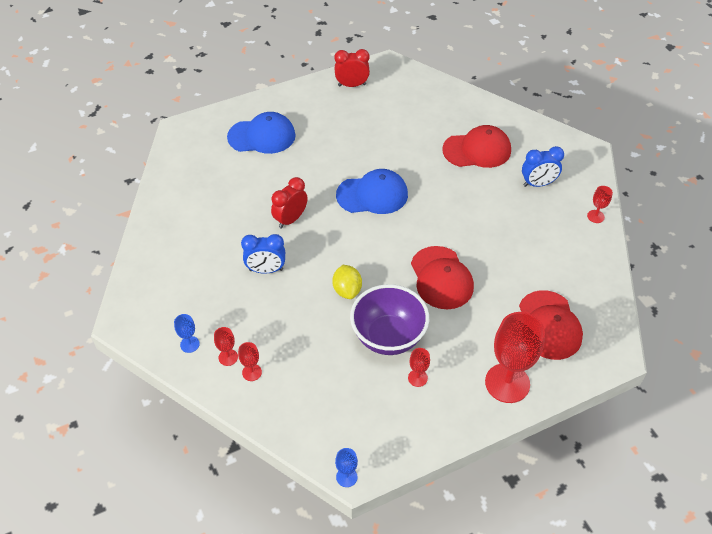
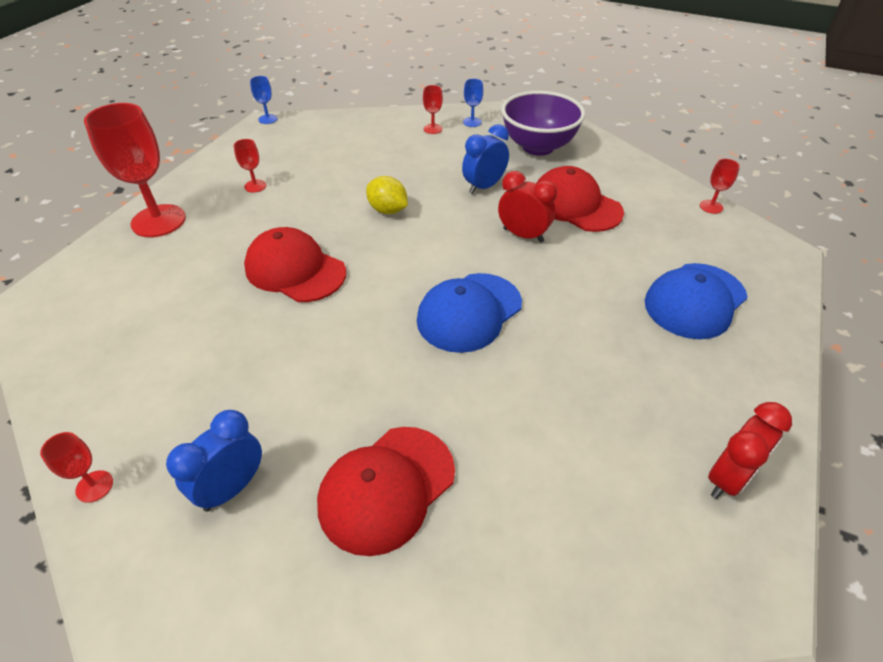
camera: 140 degrees right, 5 degrees down
(252, 372) = (403, 130): red goblet -> red goblet (711, 207)
(290, 219) = (523, 235): red clock -> red clock turned 60 degrees counterclockwise
(388, 337) = (309, 198): purple bowl -> purple bowl (538, 147)
(549, 325) = (128, 289): red cap -> red cap (575, 205)

